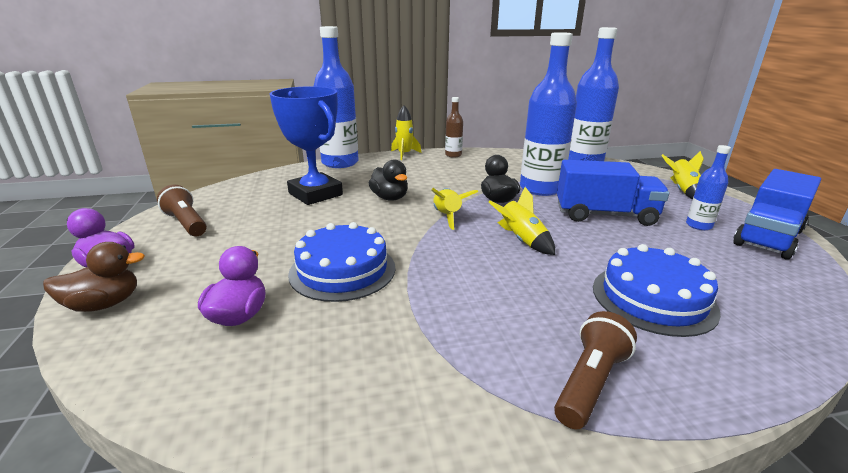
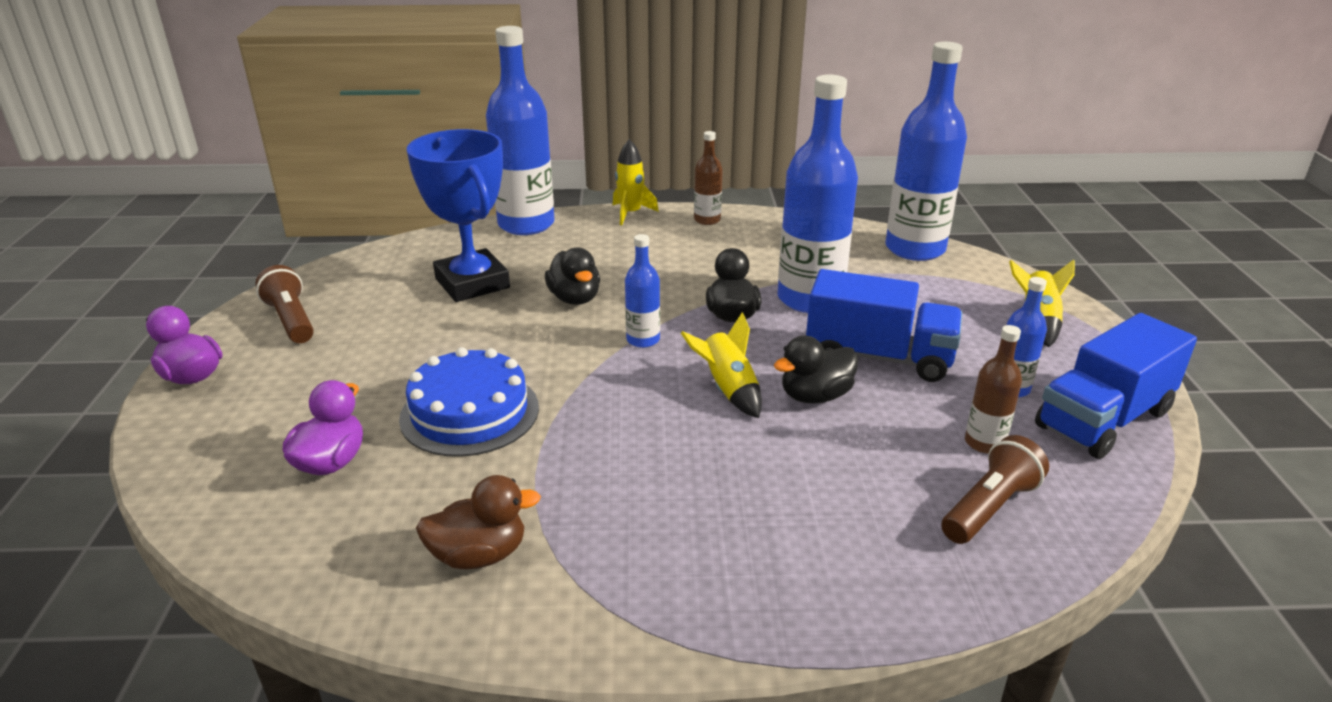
camera: 10 degrees right, 5 degrees up
(104, 304) = (184, 430): brown duck -> brown duck (479, 555)
(447, 217) = (643, 340): yellow rocket -> blue bottle
(581, 239) = (815, 396): none -> black duck
(590, 383) = (700, 591): brown flashlight -> brown flashlight (989, 507)
(653, 298) = (854, 496): blue cake -> none
(710, 257) = (984, 443): none -> brown bottle

